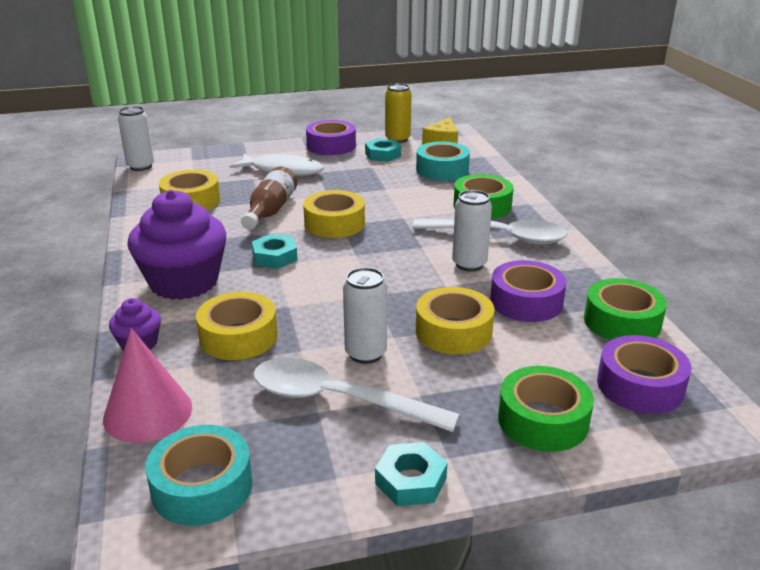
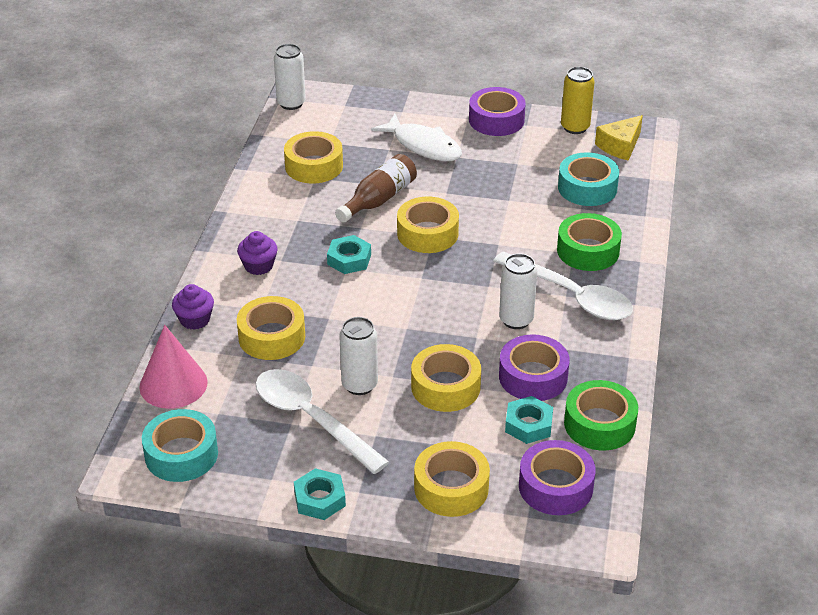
camera: 25 degrees right, 10 degrees up
(184, 282) = (258, 266): purple cupcake -> purple cupcake, size x0.47
(383, 155) = (541, 148): turquoise nut -> turquoise nut (528, 425)
(543, 420) = (451, 488): green tape -> yellow tape

